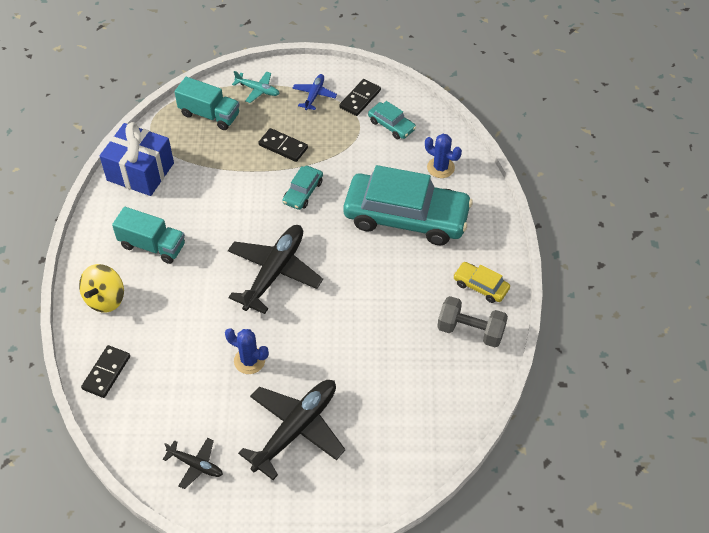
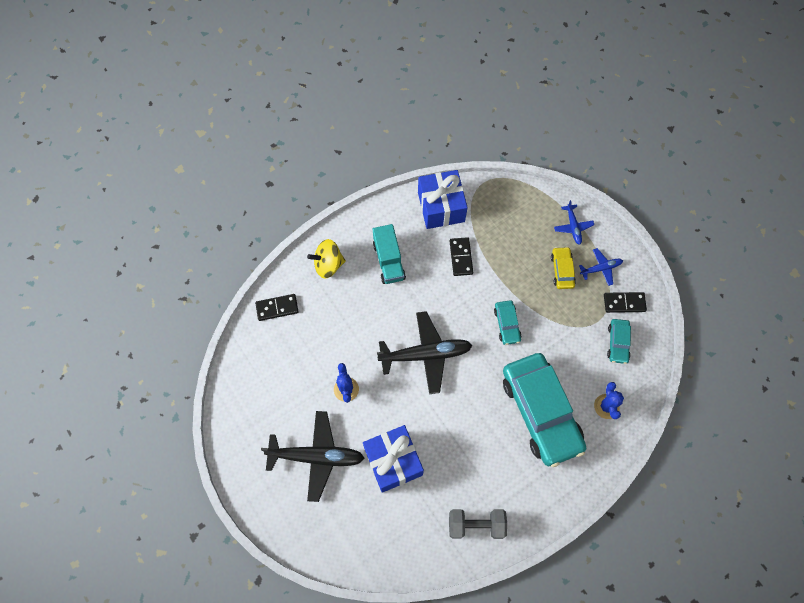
camera: 55 degrees right, 15 degrees up
(195, 465) = (250, 411): black plane -> none
(209, 115) = (524, 212): turquoise truck -> none
(257, 90) = (573, 226): turquoise plane -> blue plane
(283, 146) = (536, 282): black domino -> black domino (461, 257)
(303, 192) = (507, 324): turquoise car -> turquoise car turned 90 degrees counterclockwise
(356, 363) = (393, 461): none -> blue gift
(470, 331) = (476, 525): grey dumbbell -> grey dumbbell turned 75 degrees counterclockwise
(480, 286) = (520, 507): yellow car -> yellow car (562, 270)

